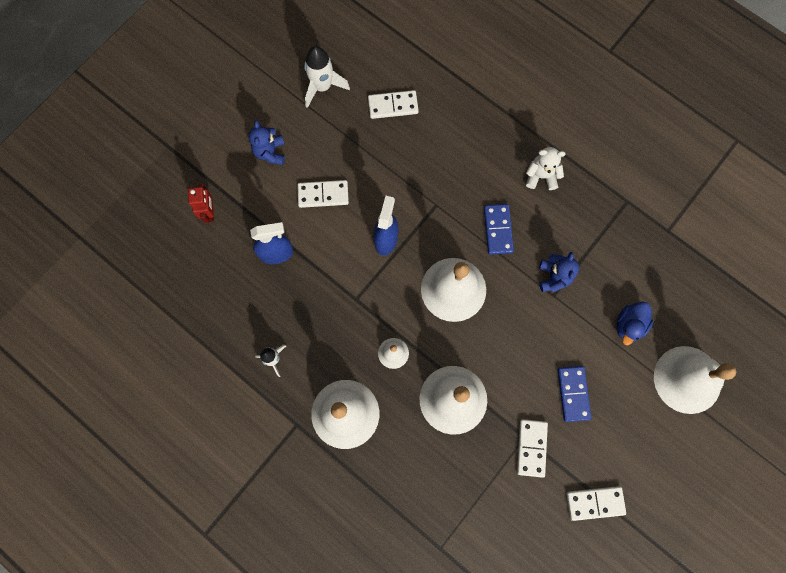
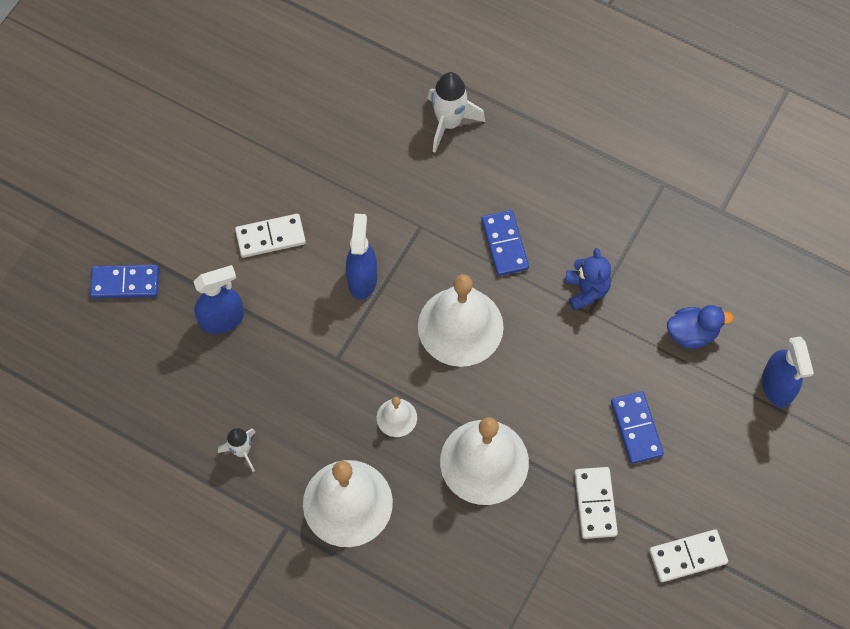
camera: 10 degrees left, 10 degrees down
(209, 212) = (125, 283): red robot -> blue domino
(270, 152) = (192, 196): blue teddy bear -> none
(322, 87) = (246, 104): white rocket -> white rocket (449, 123)
(393, 105) = (342, 113): white domino -> none
(541, 176) = (548, 170): white teddy bear -> none
(629, 325) = (692, 333): blue duck -> blue duck turned 120 degrees counterclockwise
(687, 379) = (777, 387): white bell -> blue spray bottle

